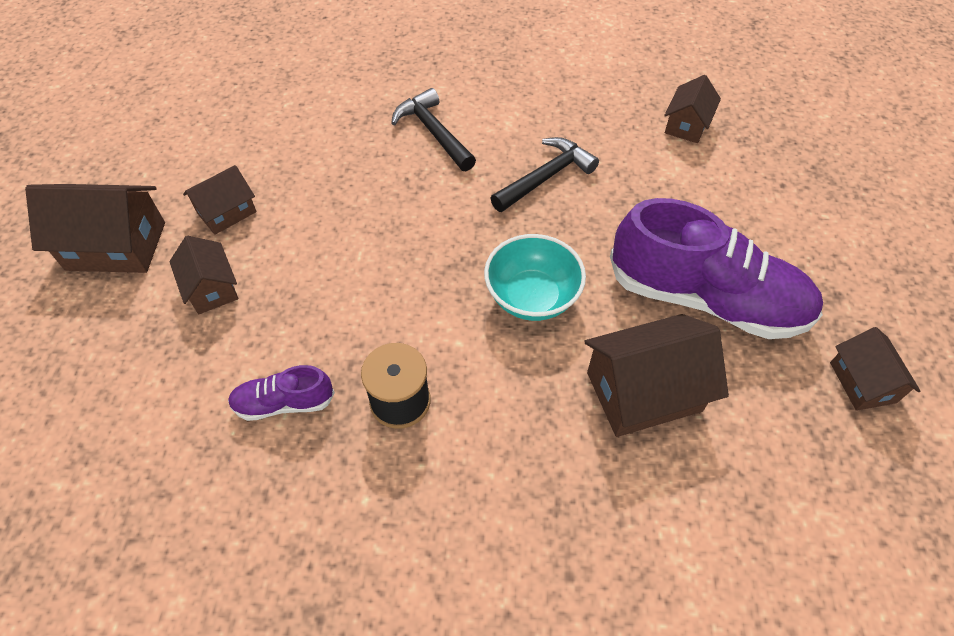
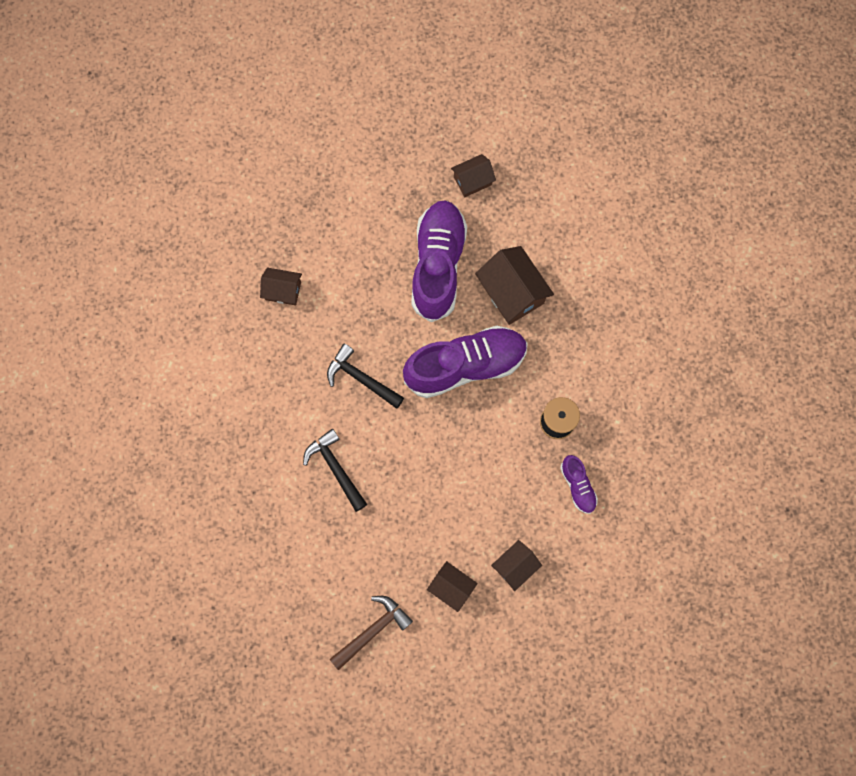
camera: 105 degrees left, 20 degrees up
(116, 246) = (500, 649): brown house -> none
(222, 129) = (373, 630): none -> brown hammer
(434, 132) = (336, 468): black hammer -> black hammer turned 105 degrees clockwise
(532, 297) = (465, 366): turquoise bowl -> purple shoe

